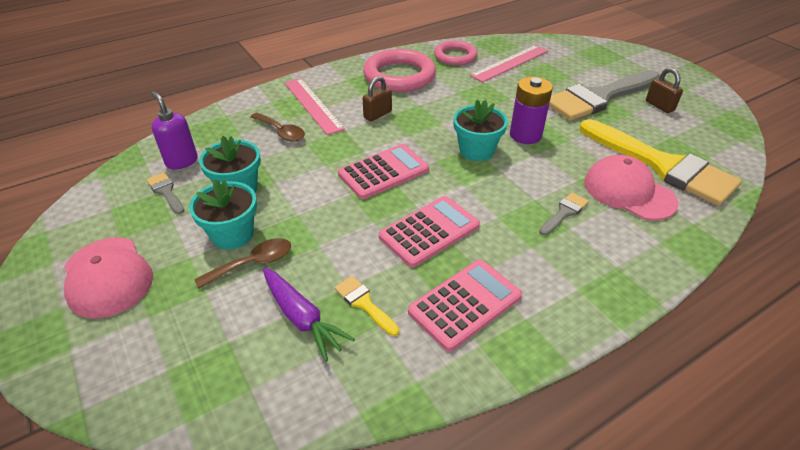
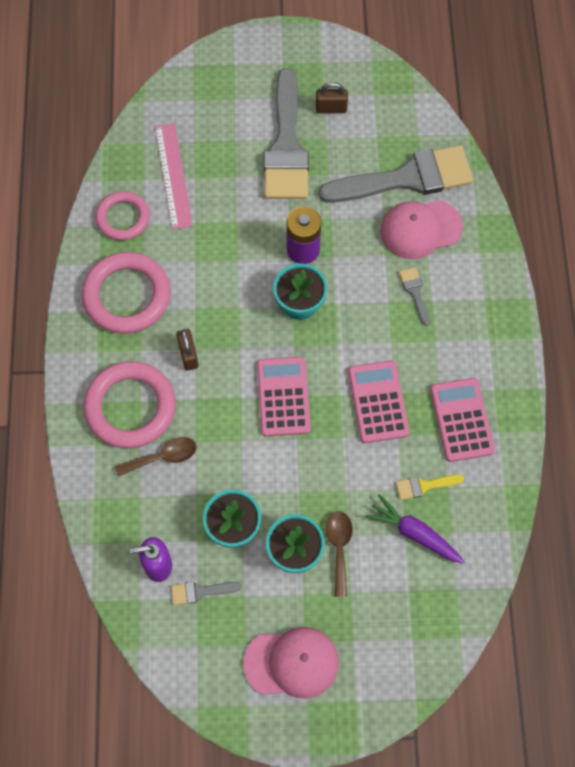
camera: 60 degrees left, 25 degrees up
(302, 318) = (414, 533): purple carrot -> purple carrot turned 135 degrees counterclockwise
(313, 105) = (130, 407): pink ruler -> pink ring
(662, 165) = (406, 178): yellow brush -> grey brush

